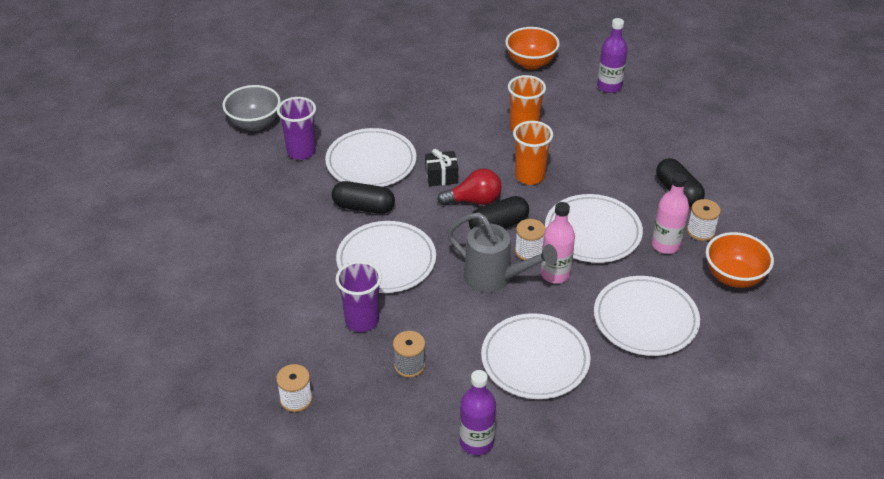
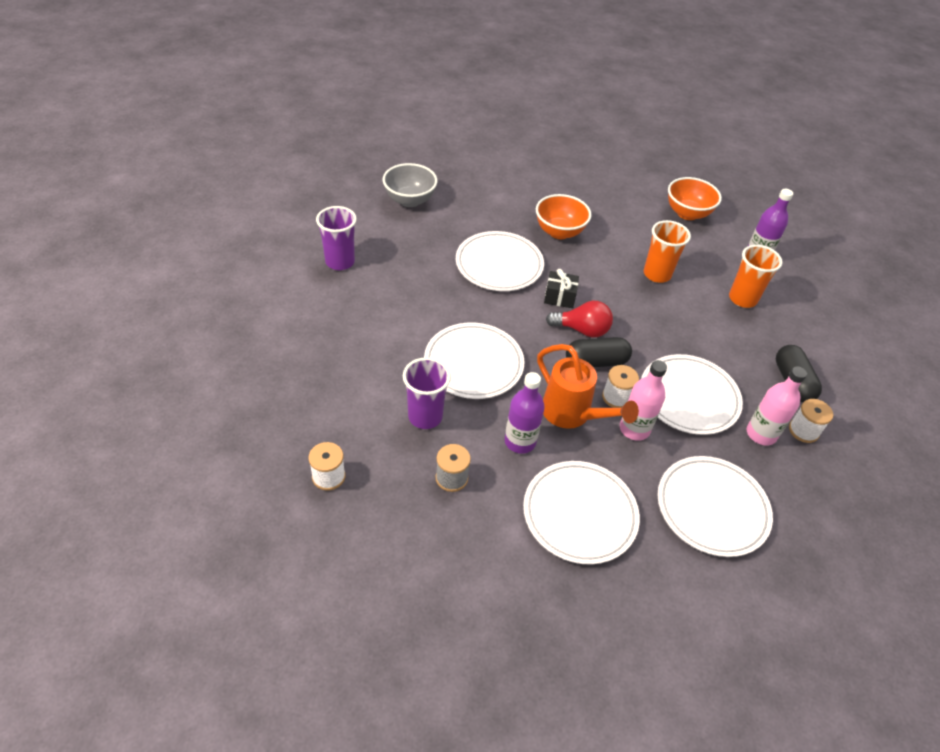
camera: 15 degrees right, 5 degrees up
(301, 151) = (439, 237): purple cup -> purple cup (340, 262)
(363, 207) = (474, 305): black capsule -> none
(476, 442) = (485, 585): purple bottle -> purple bottle (520, 441)
(495, 278) = (572, 415): grey watering can -> orange watering can
(529, 176) = (645, 322): orange cup -> orange cup (742, 299)
(733, 277) = (824, 492): orange bowl -> orange bowl (559, 232)

